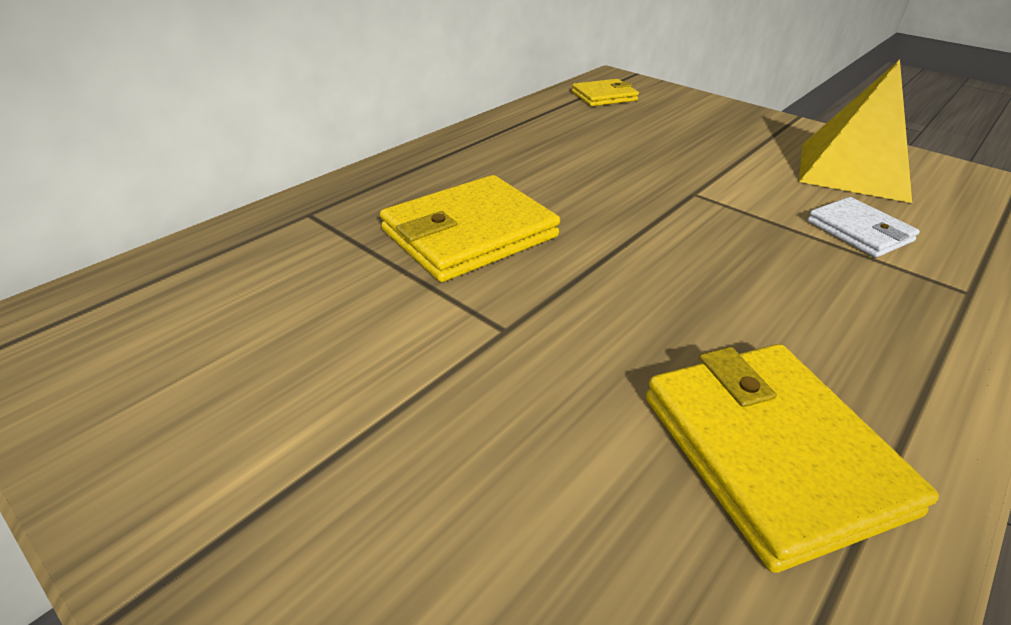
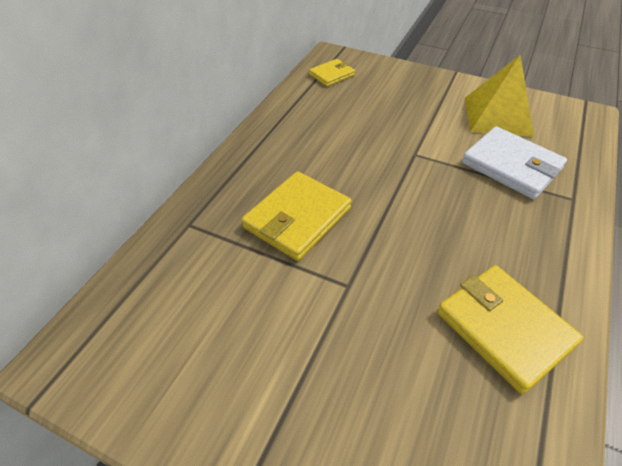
camera: 15 degrees left, 10 degrees up
(859, 231) = (511, 166): white wallet -> white wallet, size x1.74

